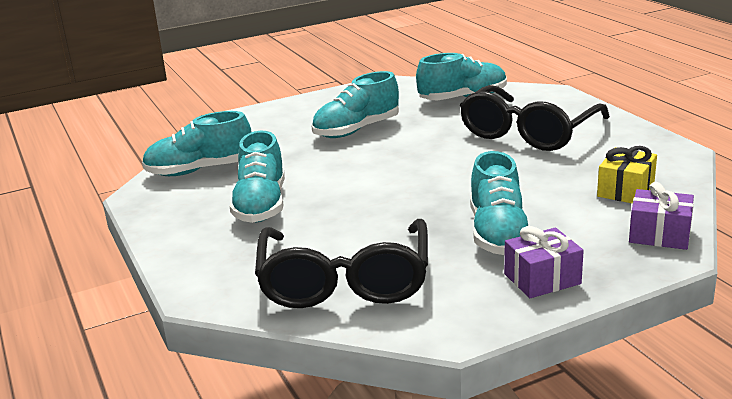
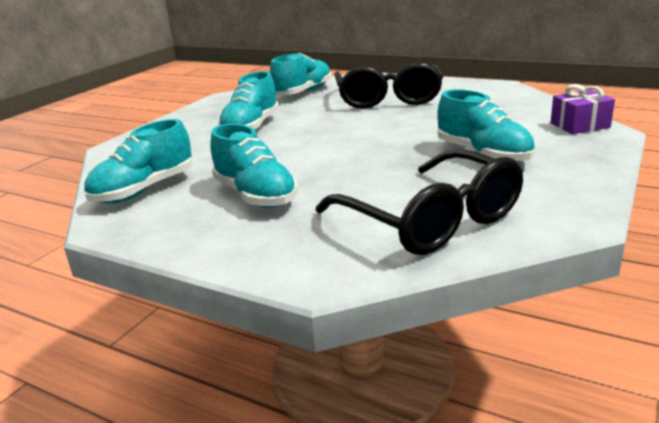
camera: 35 degrees left, 0 degrees up
(542, 279) = (565, 169): purple gift -> none
(625, 190) = (512, 110): yellow gift -> none

